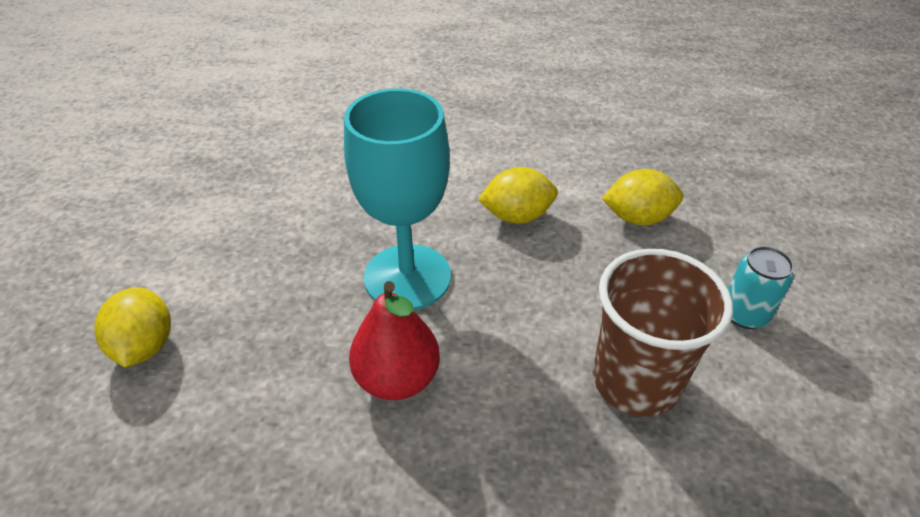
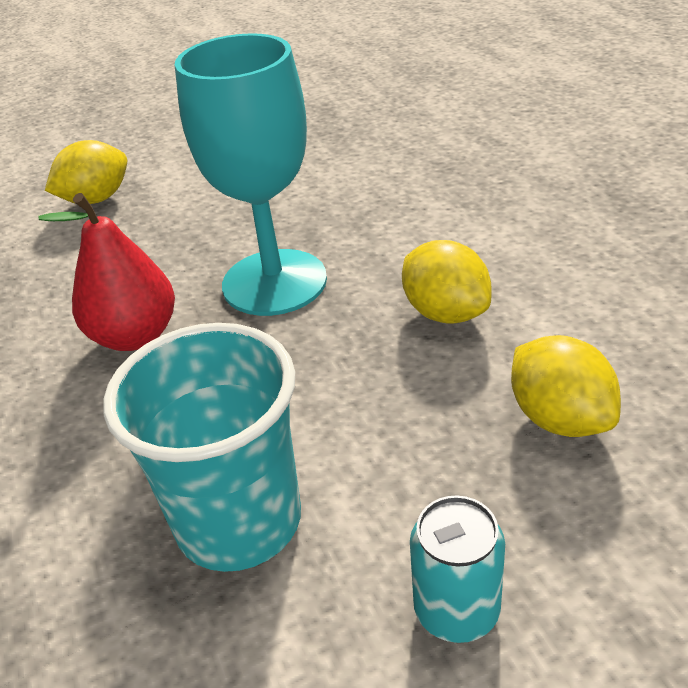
camera: 65 degrees right, 5 degrees down
(635, 381) = (239, 521): brown cup -> turquoise cup

